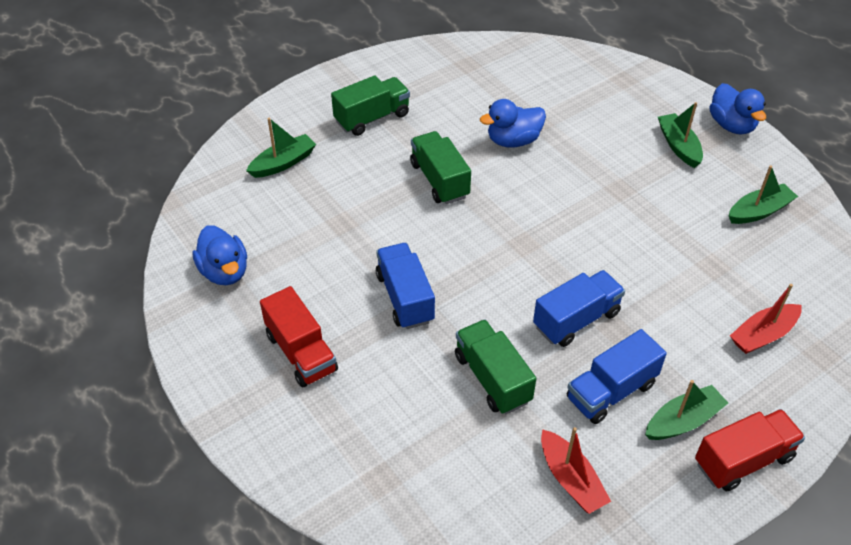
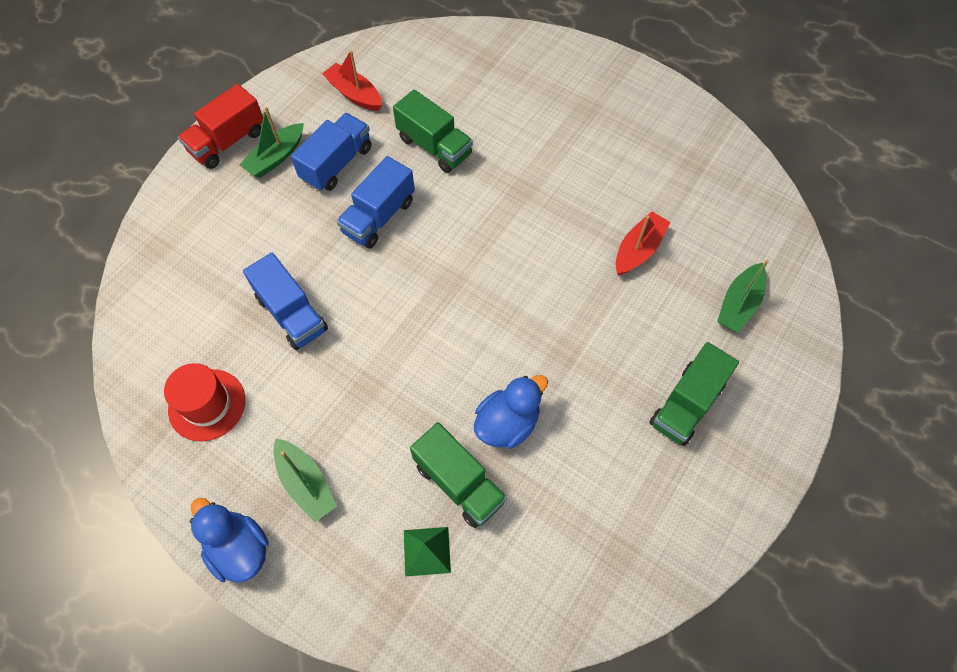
camera: 160 degrees right, 15 degrees up
(225, 272) = (703, 169): blue duck -> none
(301, 352) = (594, 122): red truck -> none
(405, 298) = (535, 192): blue truck -> blue truck (291, 314)
(439, 180) = (565, 335): green truck -> green truck (459, 483)
(596, 94) = (427, 551): none -> green pyramid
(759, 211) = (207, 405): green boat -> red hat
(763, 335) = (208, 252): red boat -> red boat (638, 249)

